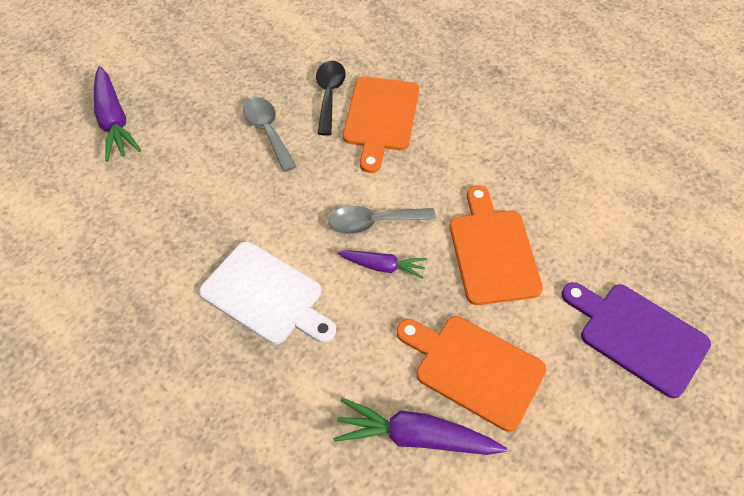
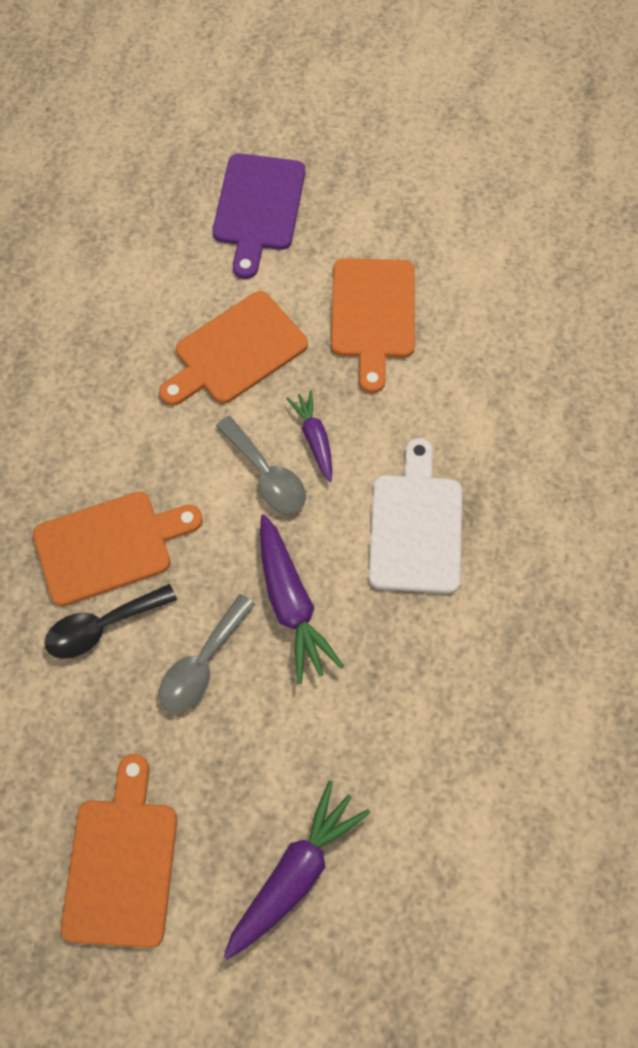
camera: 120 degrees left, 10 degrees up
(189, 54) = (121, 863): none -> orange cutting board
(416, 436) = (464, 330): purple carrot -> purple carrot (291, 603)

